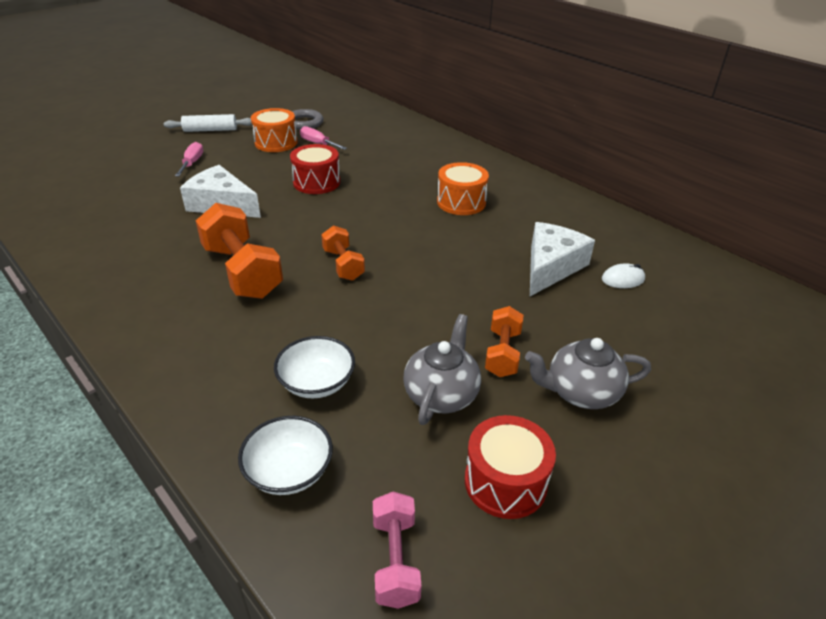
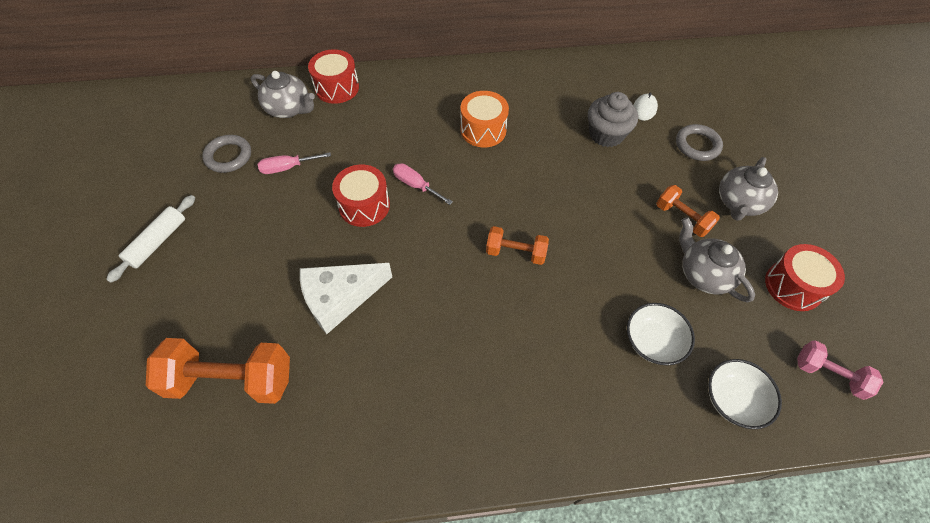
camera: 55 degrees left, 20 degrees up
(192, 163) = (224, 289): pink screwdriver -> pink screwdriver (416, 185)
(242, 271) = (474, 329): orange dumbbell -> orange dumbbell (231, 379)
(276, 143) = (250, 199): orange drum -> none
(372, 124) = (289, 109): none -> grey teapot
(417, 132) = (337, 88): none -> red drum
(550, 267) = (606, 134): white cheese -> grey cupcake
(625, 332) = (697, 145): none -> grey ring

